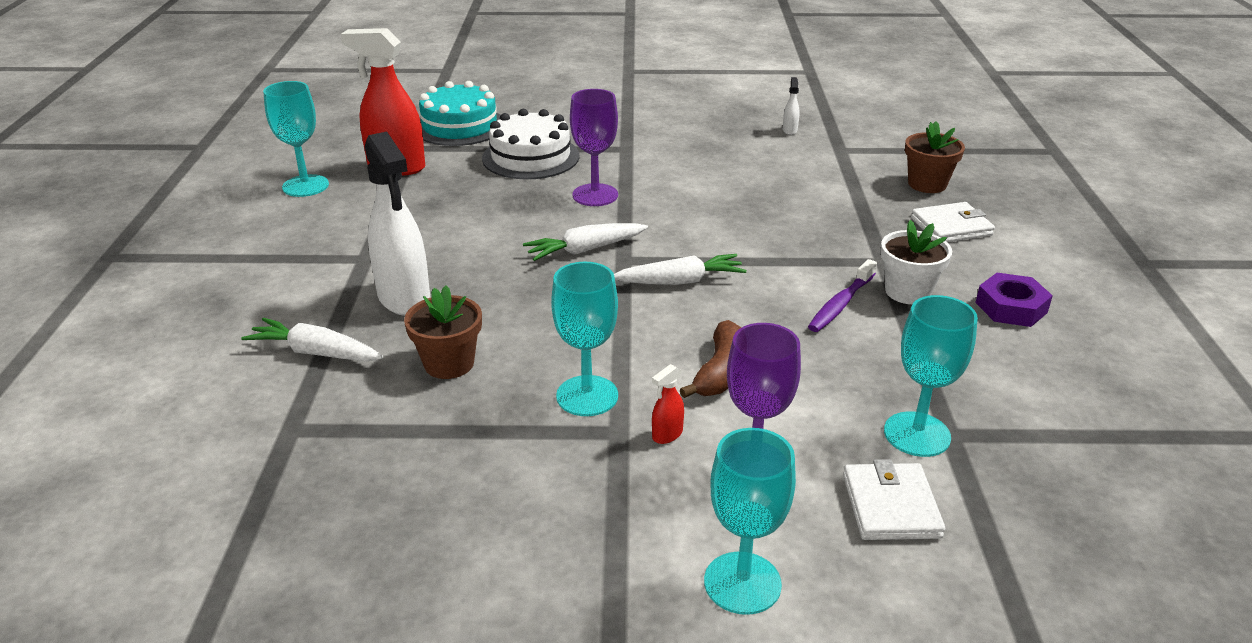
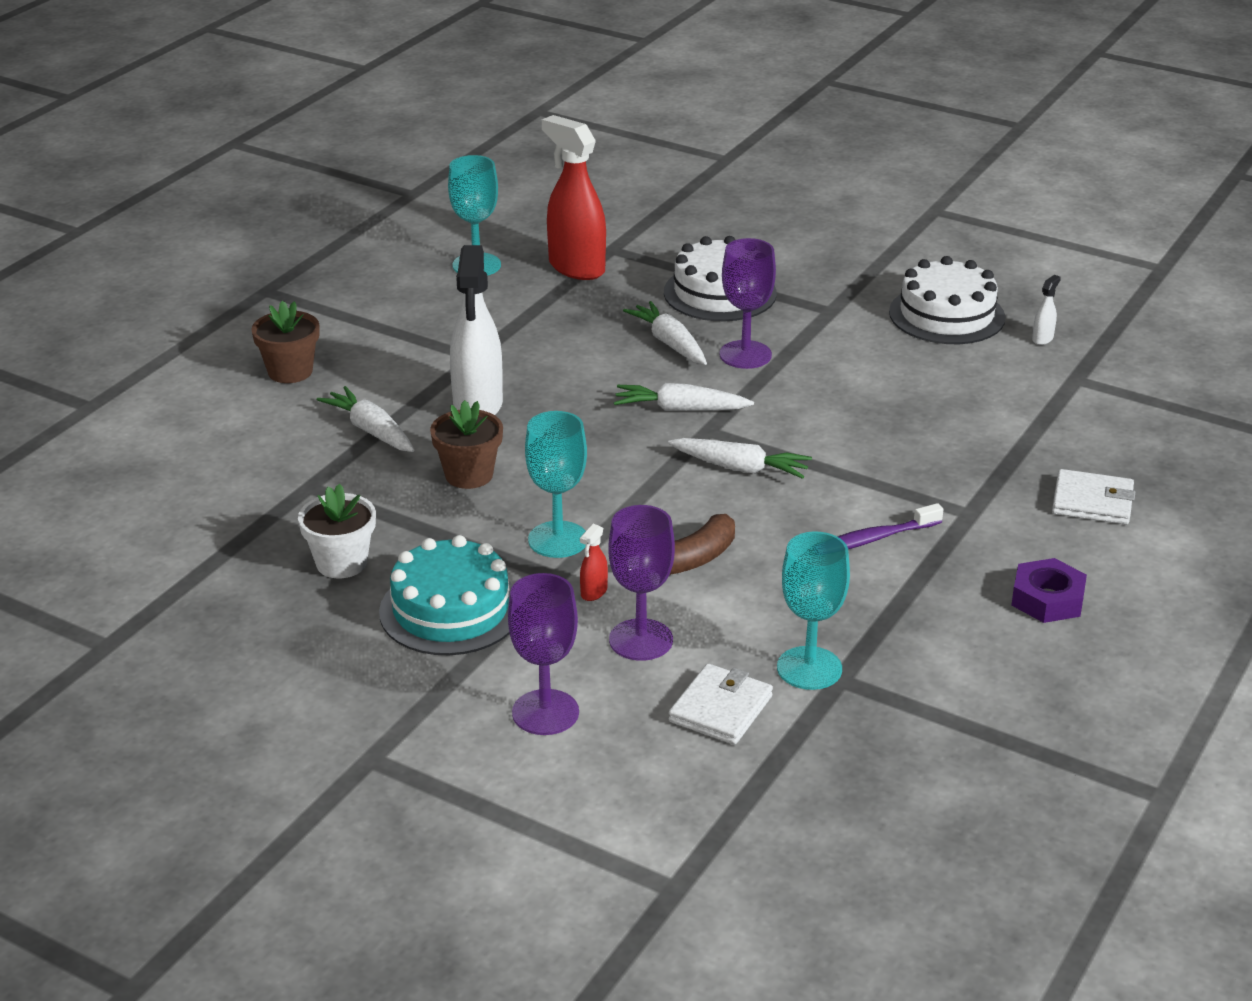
camera: 30 degrees right, 0 degrees up
(459, 126) = (679, 236): turquoise cake -> turquoise cake (451, 610)
(526, 202) = (669, 343): none -> white carrot
(667, 435) = (593, 592): red spray bottle -> red spray bottle turned 45 degrees counterclockwise
(710, 131) = (946, 315): none -> white cake
(742, 583) = (545, 712): turquoise goblet -> purple goblet
(907, 292) = (957, 550): white flower pot -> white flower pot (341, 563)
(927, 184) = (1127, 448): brown flower pot -> brown flower pot (290, 371)

